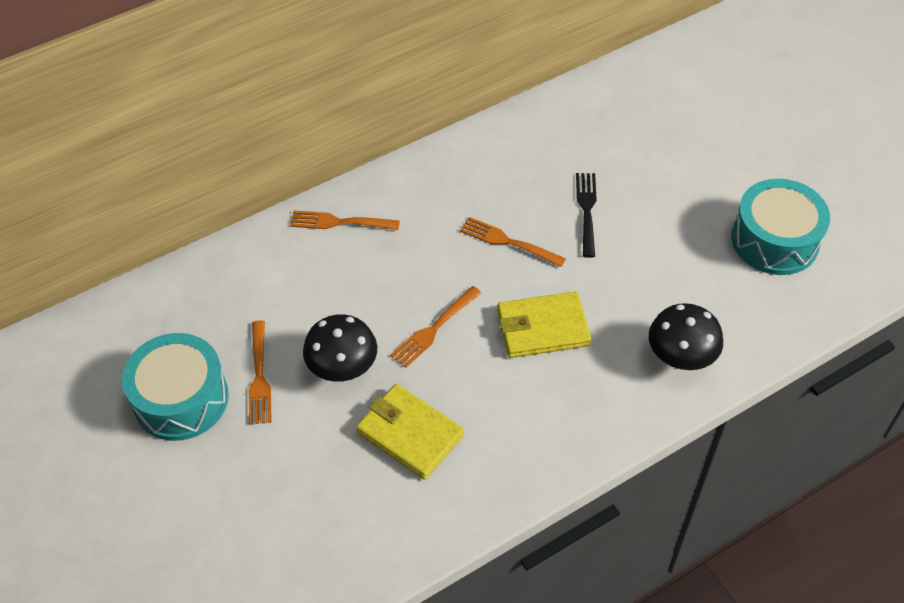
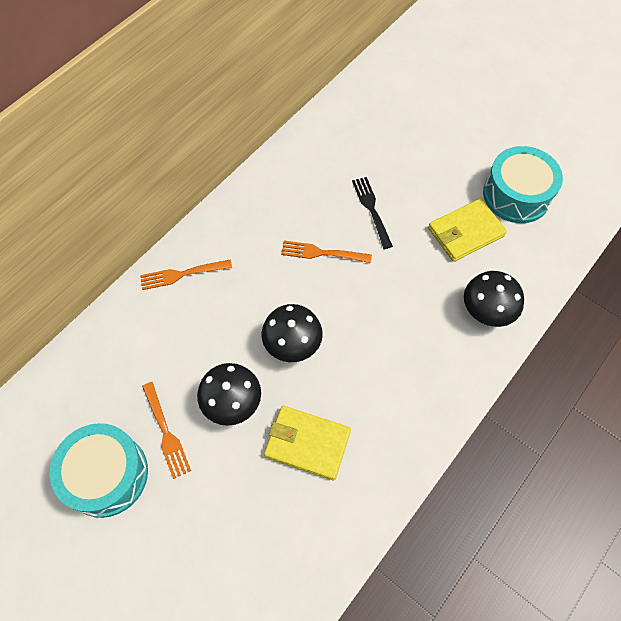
camera: 20 degrees left, 10 degrees up
(434, 328) = (292, 344): orange fork -> black mushroom
(542, 328) = (375, 318): yellow wallet -> yellow wallet (465, 232)

